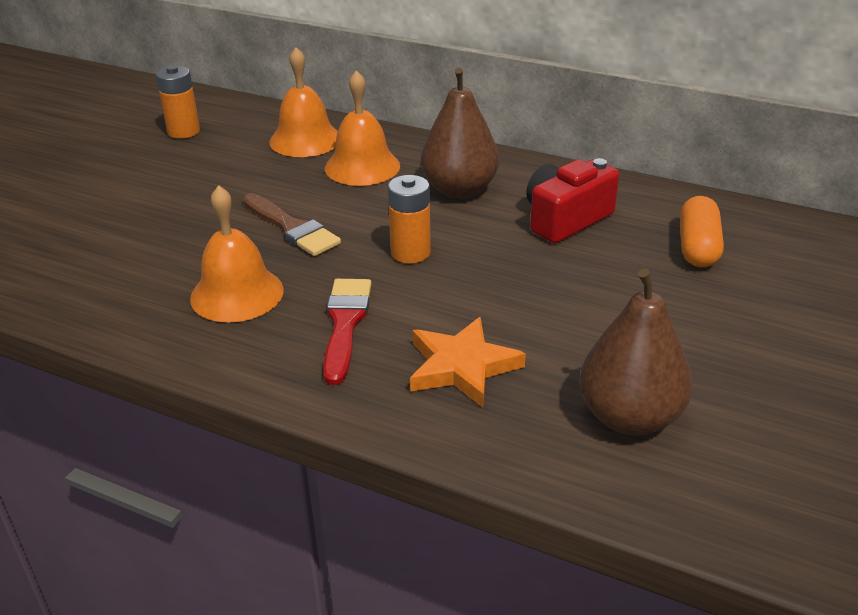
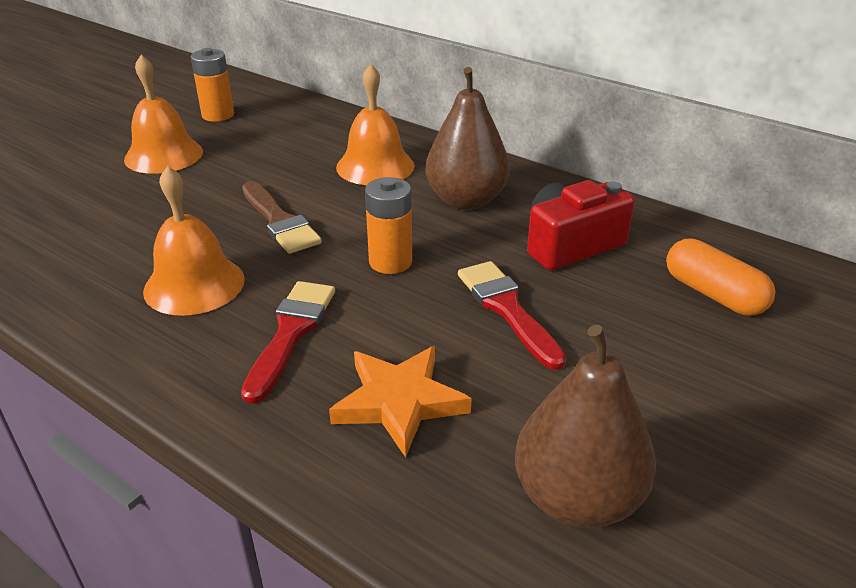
camera: 10 degrees right, 0 degrees up
(305, 140) = (329, 134): orange bell -> orange bell (164, 155)
(528, 280) = (507, 309): none -> red brush
(697, 247) = (713, 294): orange capsule -> orange capsule turned 60 degrees counterclockwise

